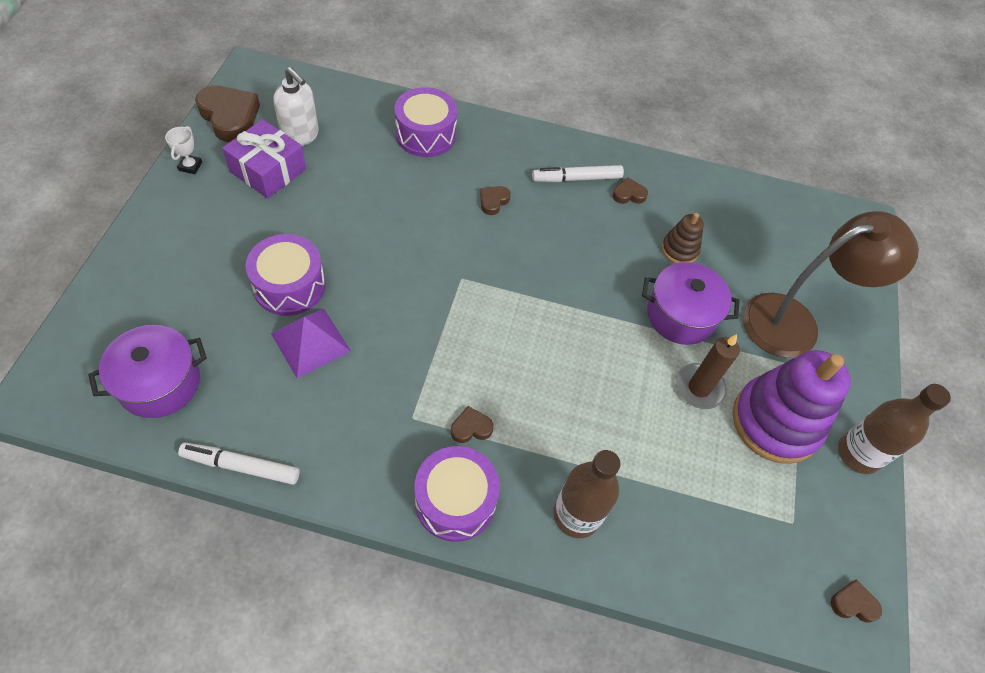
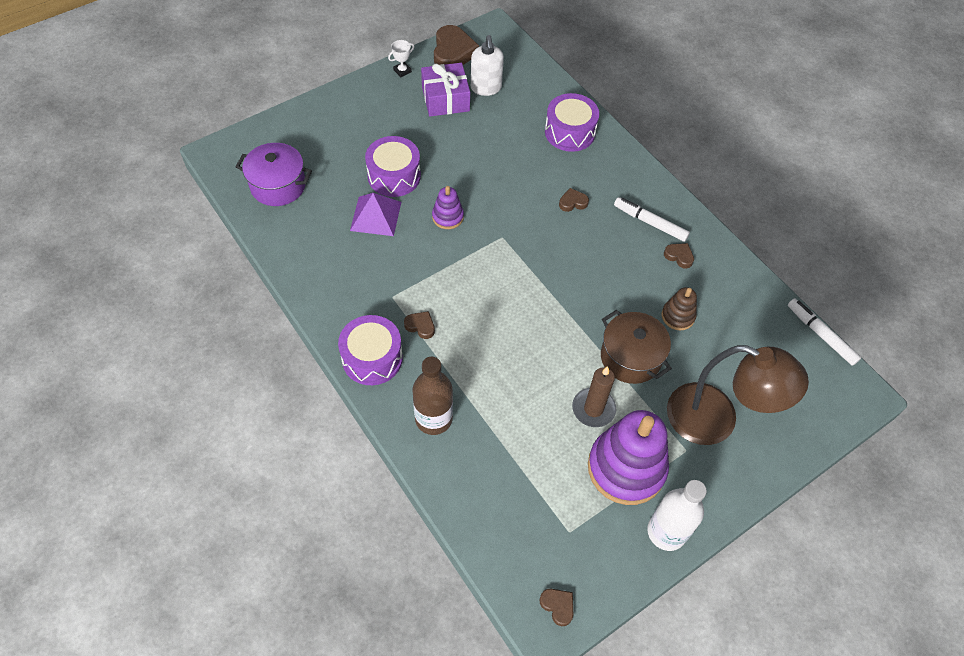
camera: 45 degrees right, 0 degrees up
(241, 466) = (279, 257): white marker -> white marker (821, 335)
(388, 293) = (447, 217): none -> purple stacking toy
(681, 315) = (630, 357): purple pot -> brown pot
(858, 454) = (666, 532): brown bottle -> white bottle

